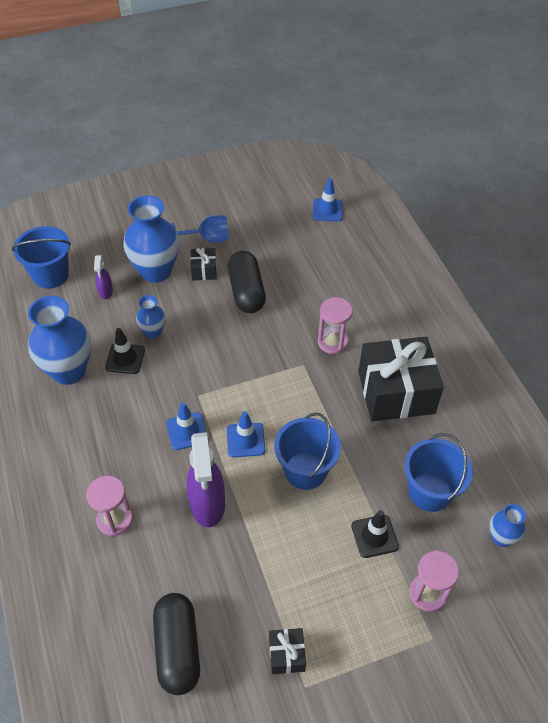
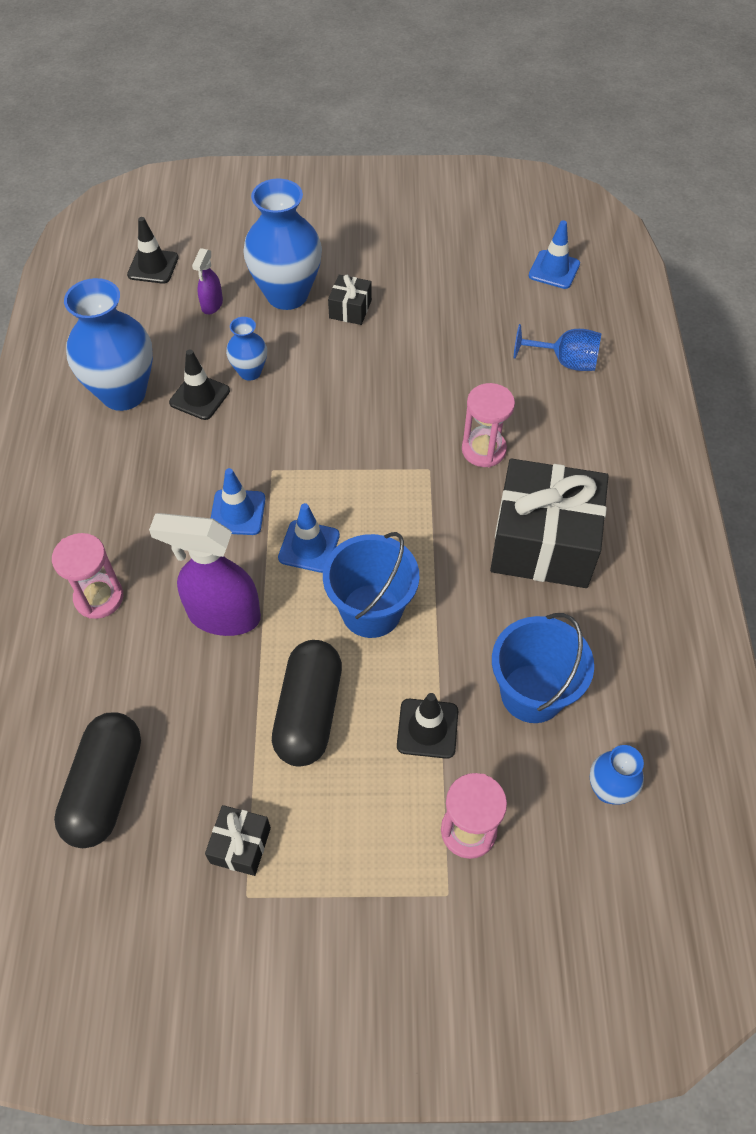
camera: 20 degrees right, 5 degrees up
(50, 275) = (153, 266): blue bucket -> black traffic cone
(207, 504) = (223, 615): purple spray bottle -> purple spray bottle turned 90 degrees clockwise
(209, 239) = (374, 270): blue goblet -> blue goblet (565, 362)
(246, 291) = (395, 351): black capsule -> black capsule (309, 712)

